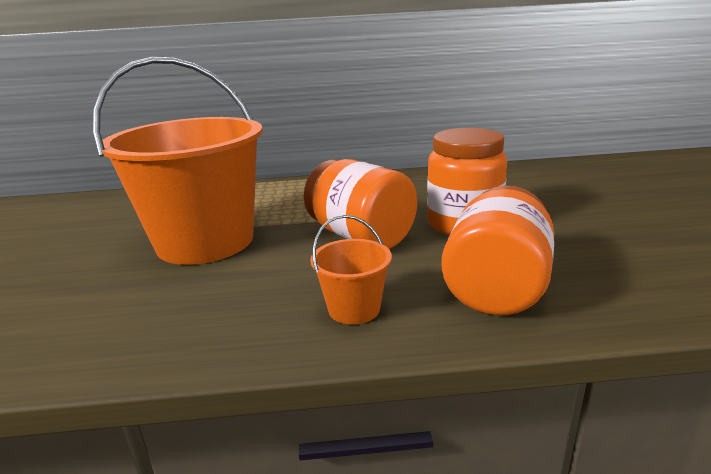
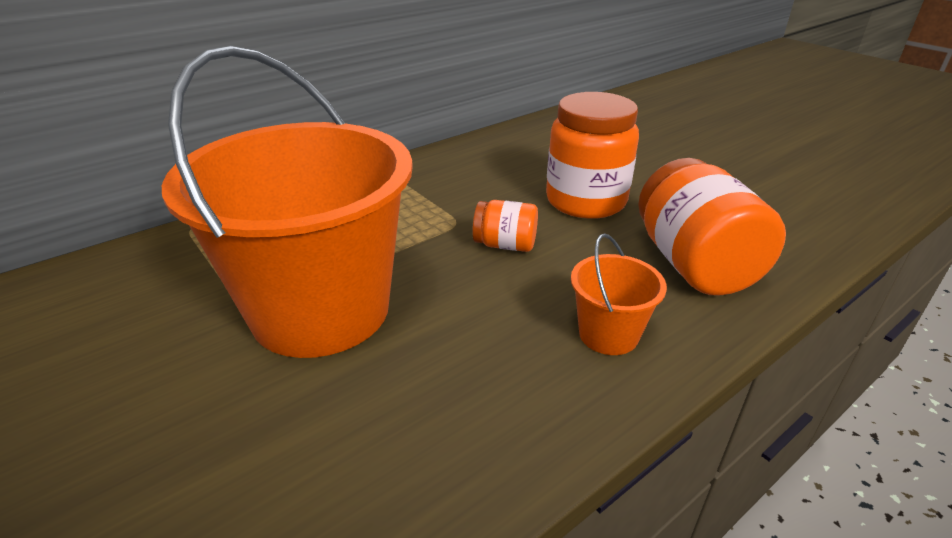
camera: 35 degrees left, 10 degrees up
(361, 236) = (505, 245): orange jar -> orange jar, size x0.51

